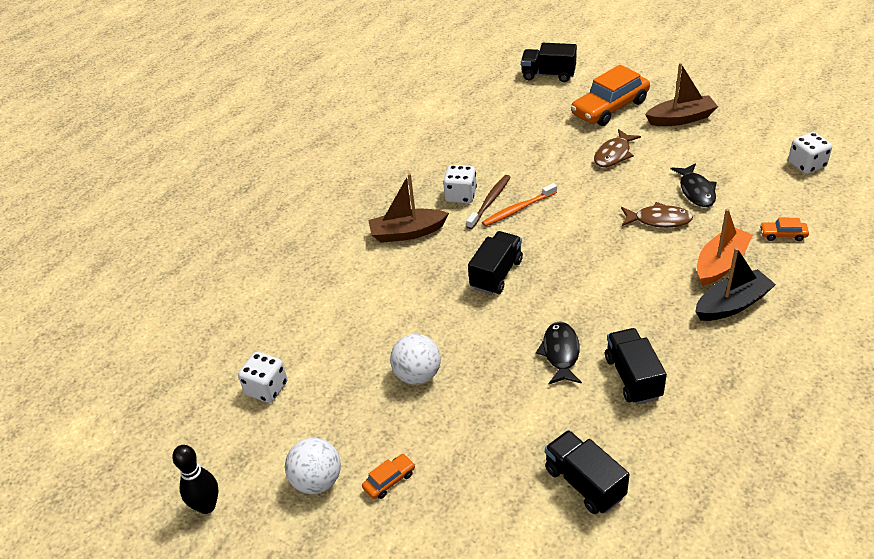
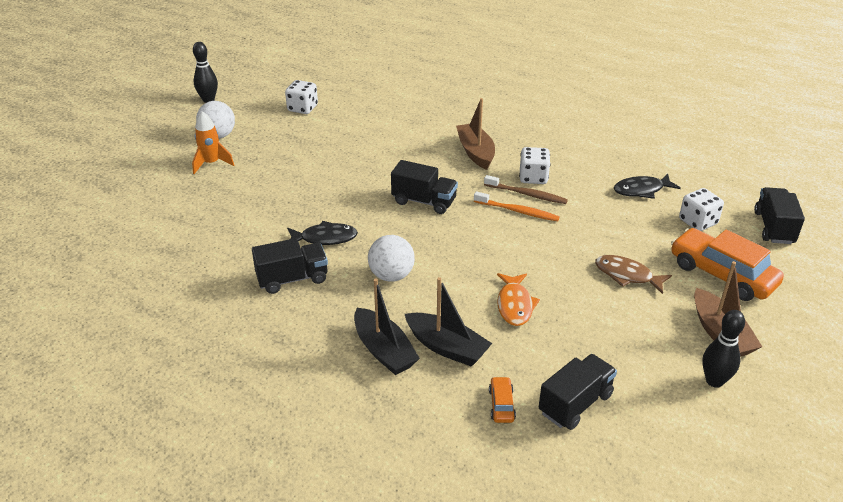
camera: 80 degrees right, 5 degrees down
(389, 480) = (211, 163): orange car -> orange rocket
(417, 375) = (308, 168): white ball -> white ball (391, 275)
(518, 209) = (517, 211): orange toothbrush -> orange toothbrush turned 150 degrees clockwise
(584, 483) = (187, 250): black truck -> black truck (575, 403)
(659, 220) = (515, 305): brown fish -> orange fish
(696, 191) = (572, 337): black fish -> black fish (641, 190)
(720, 264) = (447, 347): orange boat -> black boat
(733, 128) = (714, 381): none -> black bowling pin
(806, 165) = (651, 447): white dice -> white dice (698, 222)

